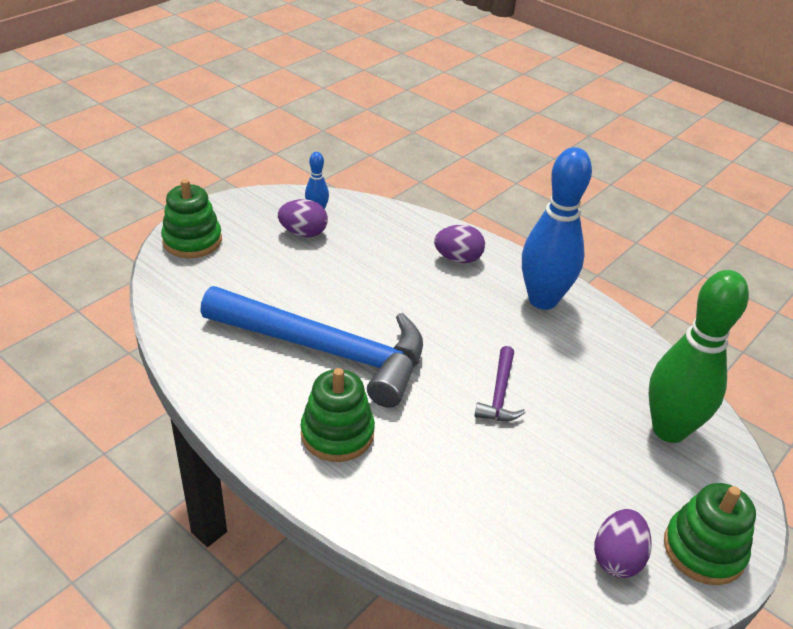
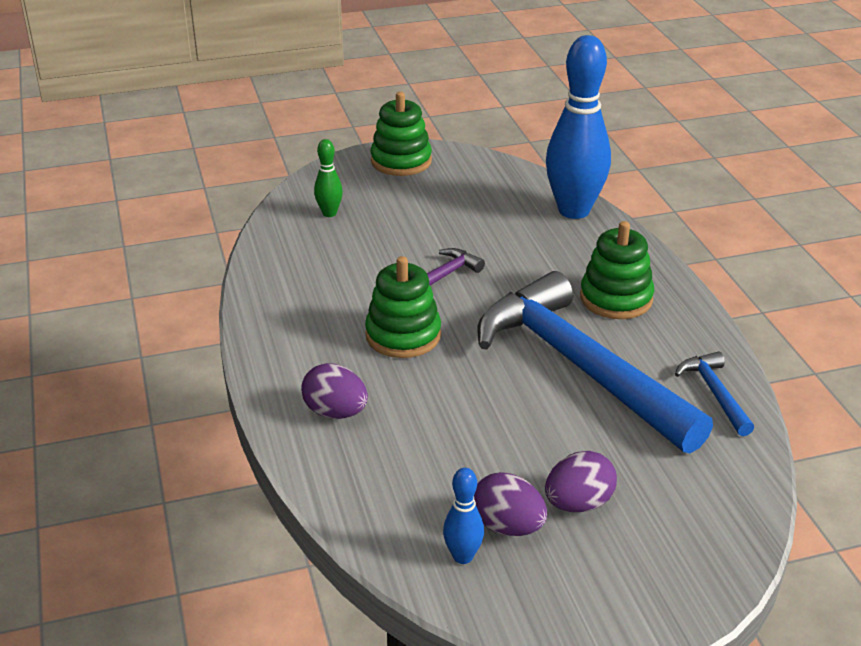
camera: 145 degrees left, 5 degrees down
(192, 241) = (681, 575): green stacking toy -> green stacking toy (403, 335)
(211, 365) = (715, 393): none -> blue hammer
(543, 300) = (297, 335): blue bowling pin -> blue bowling pin (574, 210)
(617, 558) = (464, 175): purple egg -> purple egg (578, 503)
(669, 430) = (329, 213): green bowling pin -> green bowling pin, size x0.44

